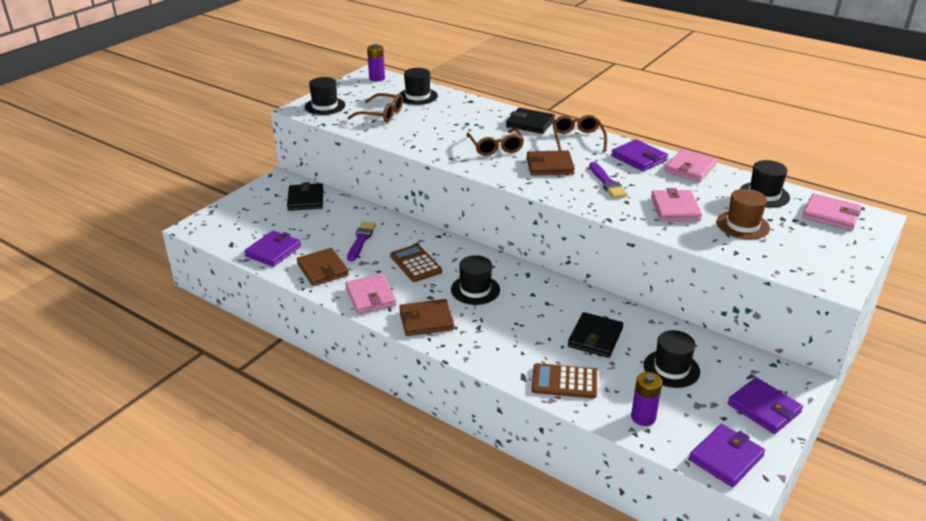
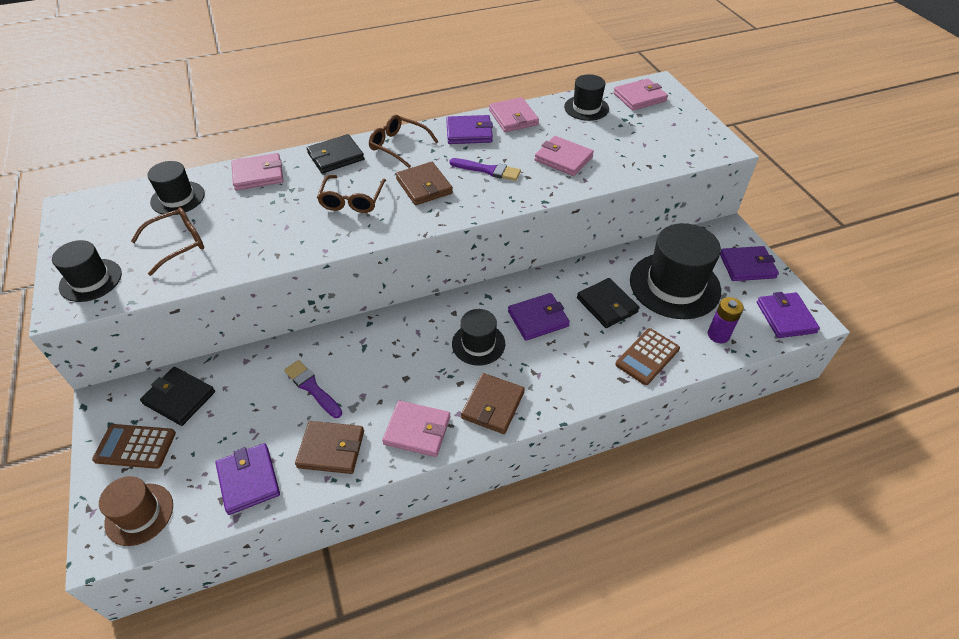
camera: 55 degrees left, 15 degrees up
(377, 78) = (90, 207): purple battery -> none
(415, 264) = (397, 365): brown calculator -> brown calculator (135, 446)
(473, 108) = (258, 174): none -> pink wallet
(495, 147) = (352, 201): brown glasses -> brown glasses turned 75 degrees clockwise
(534, 307) = (538, 319): none -> purple wallet
(549, 166) = (424, 186): brown wallet -> brown wallet turned 60 degrees counterclockwise
(671, 368) = (674, 285): black hat -> black hat, size x1.81
(742, 225) = (617, 141): brown hat -> brown hat (139, 514)

